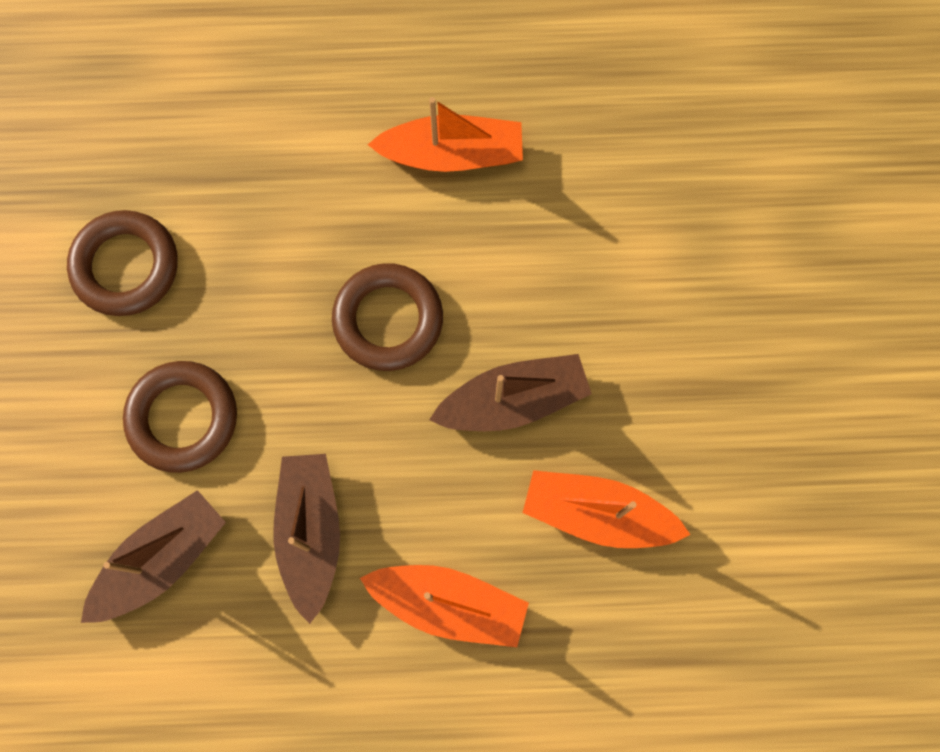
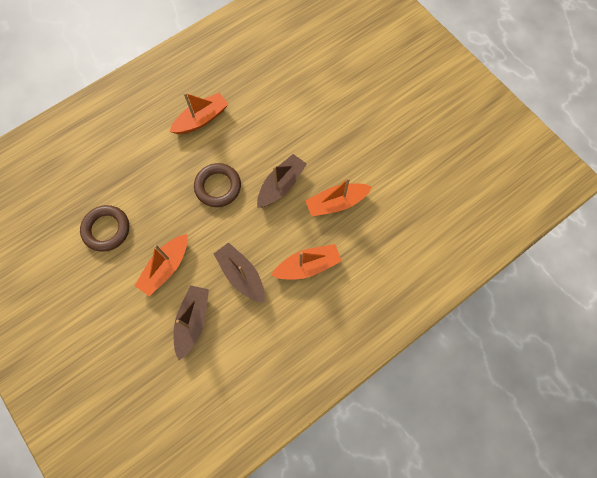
camera: 35 degrees left, 5 degrees down
(183, 418) = (166, 267): brown ring -> orange boat

